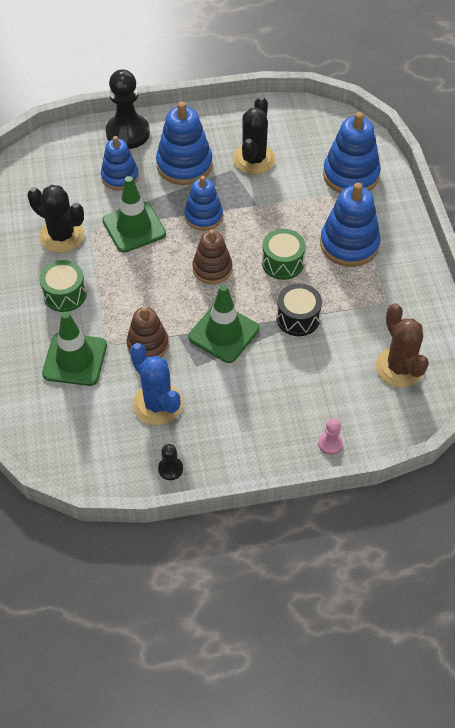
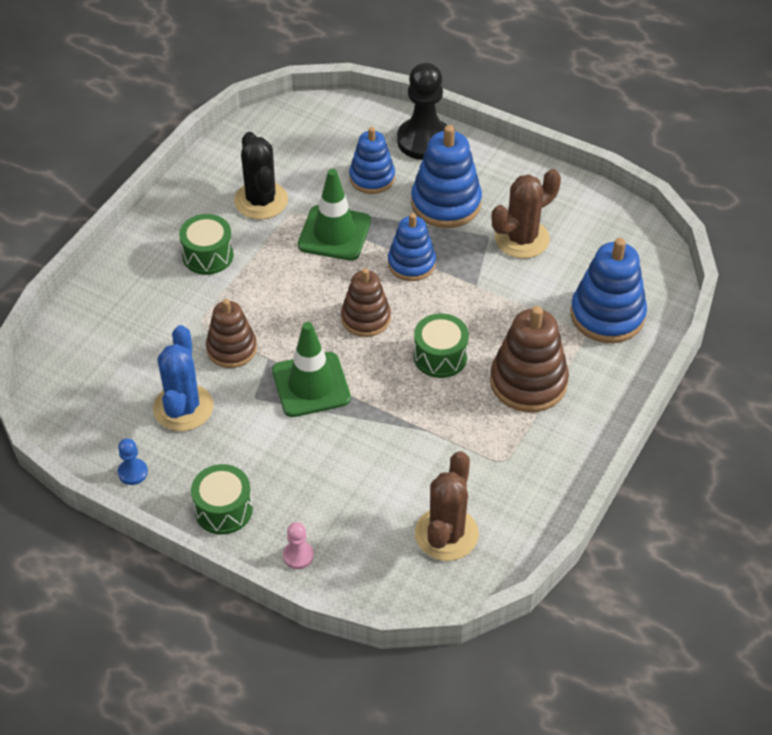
camera: 40 degrees right, 5 degrees down
(75, 359) = (155, 319): green traffic cone -> none
(170, 469) = (133, 472): black pawn -> blue pawn
(254, 159) = (522, 239): black cactus -> brown cactus
(254, 449) = (223, 509): none -> green drum
(298, 318) = (397, 418): black drum -> none
(349, 244) = (528, 382): blue stacking toy -> brown stacking toy

